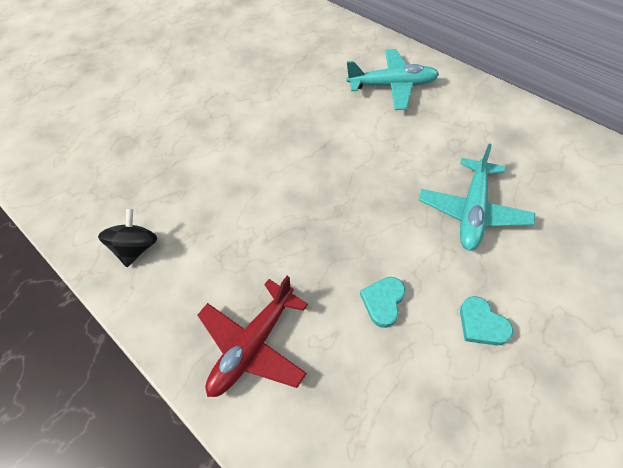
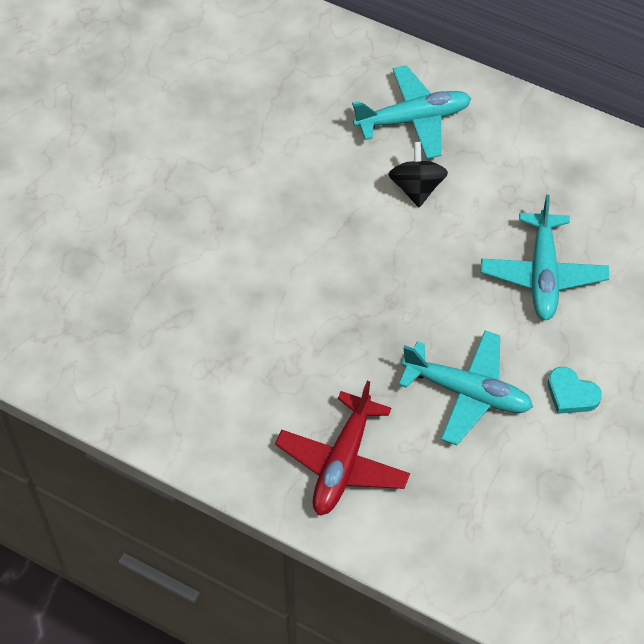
camera: 20 degrees left, 0 degrees up
(137, 248) = (164, 389): black spinning top -> black spinning top (416, 188)
(383, 302) = (467, 392): turquoise heart -> turquoise plane

